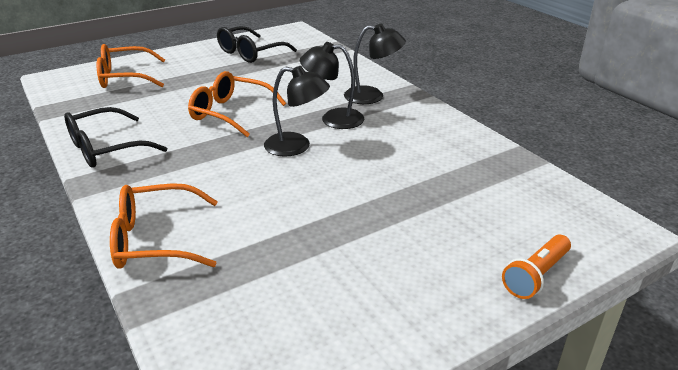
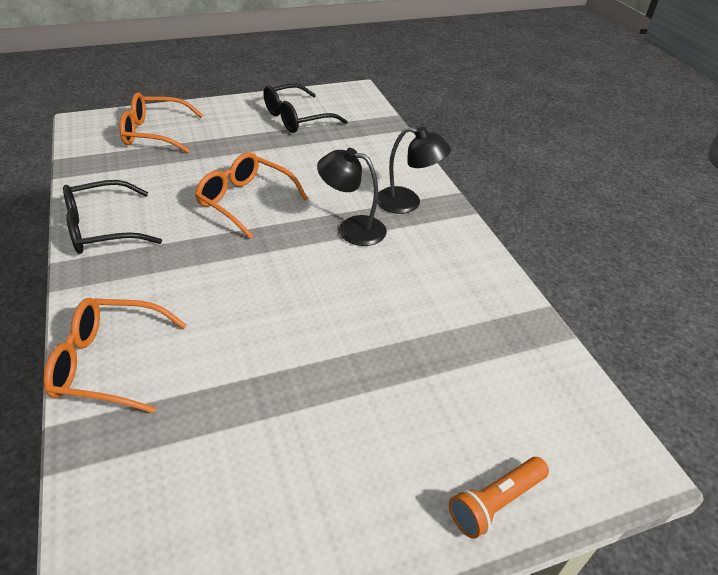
camera: 10 degrees right, 10 degrees up
(296, 147) = (298, 262): black lamp -> none

